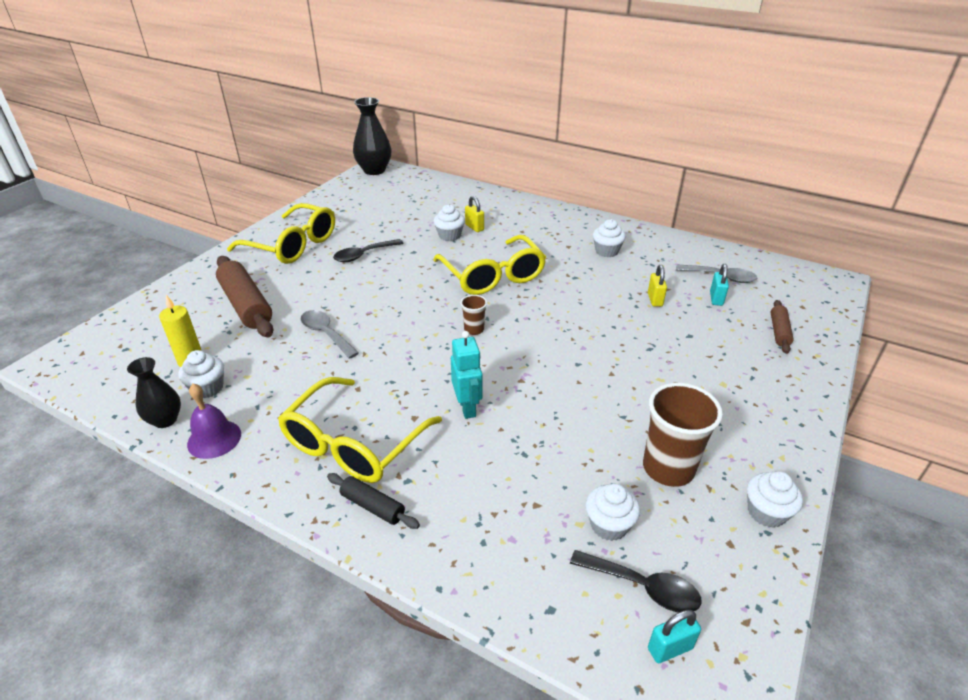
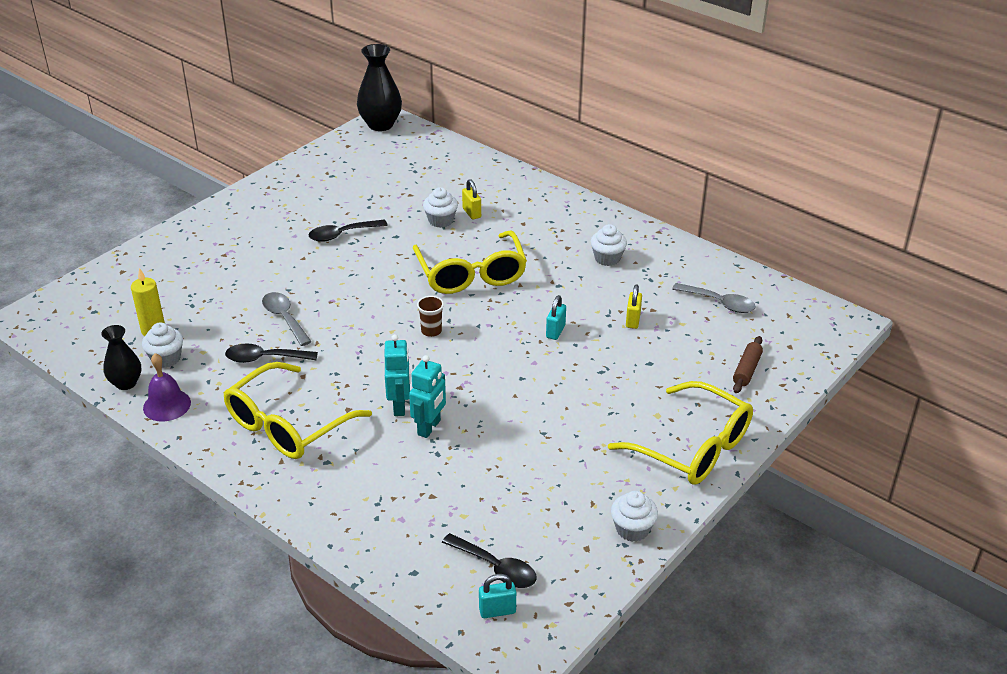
camera: 10 degrees right, 0 degrees up
(246, 305) = (212, 279): brown rolling pin -> none
(293, 245) = (270, 215): yellow glasses -> yellow glasses (693, 448)
(314, 375) = (265, 358): none -> black spoon
(373, 506) = (292, 478): black rolling pin -> none
(506, 426) = (429, 428): none -> turquoise robot
(609, 525) = (488, 520): white cupcake -> none
(668, 468) = (563, 482): brown cup -> none
(716, 299) = (700, 327): turquoise padlock -> turquoise padlock (555, 331)

